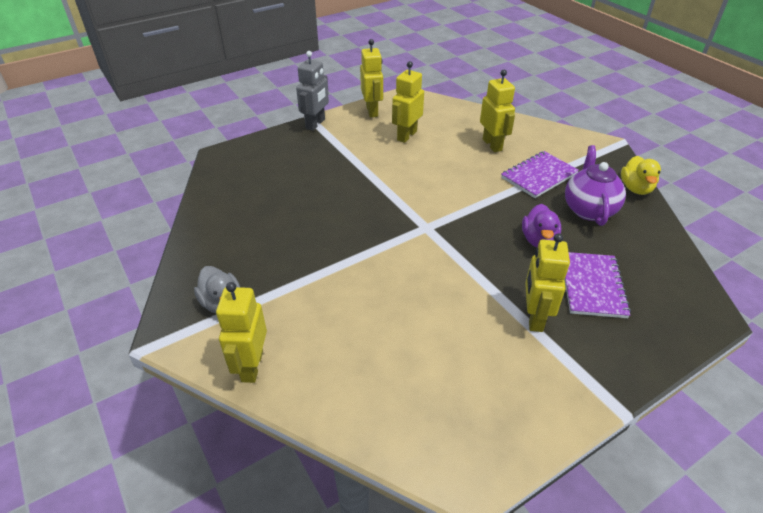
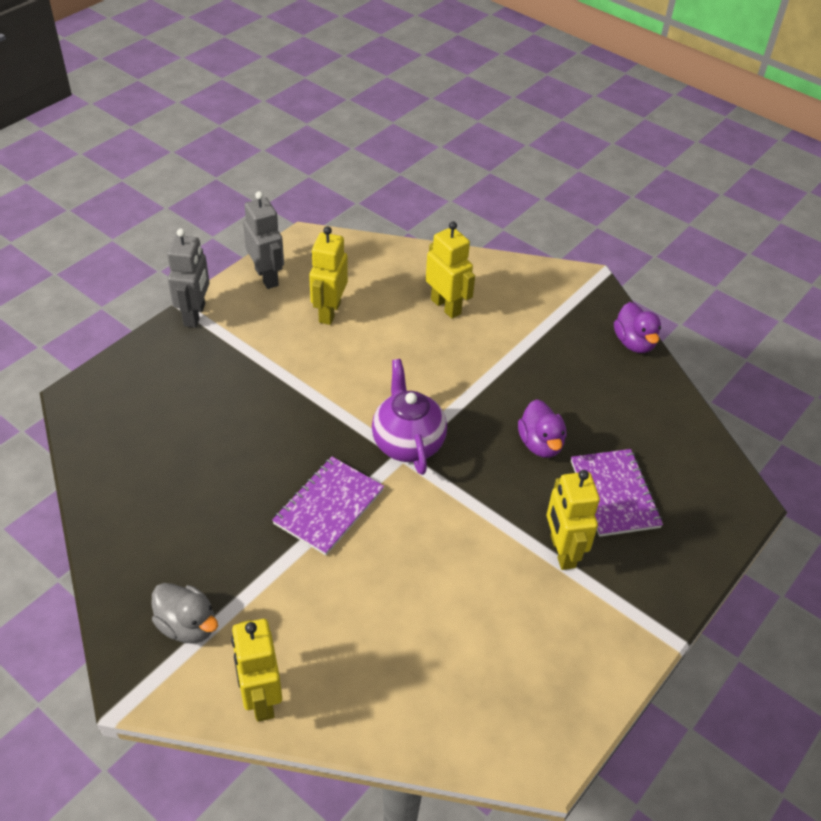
camera: 20 degrees left, 5 degrees up
(372, 111) = (267, 277): yellow robot -> grey robot
(539, 176) = (517, 346): purple notebook -> purple notebook (329, 507)
(588, 209) = (587, 386): purple teapot -> purple teapot (407, 442)
(636, 188) = (634, 343): yellow duck -> purple duck

